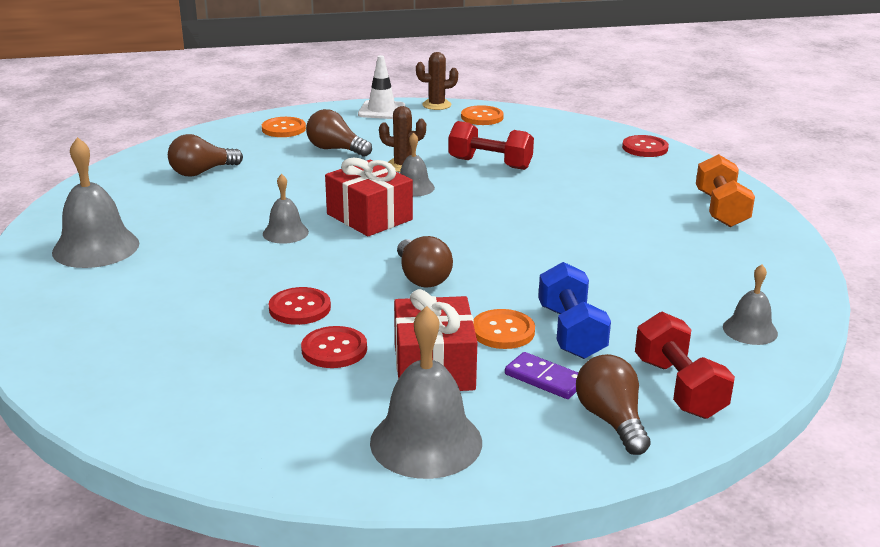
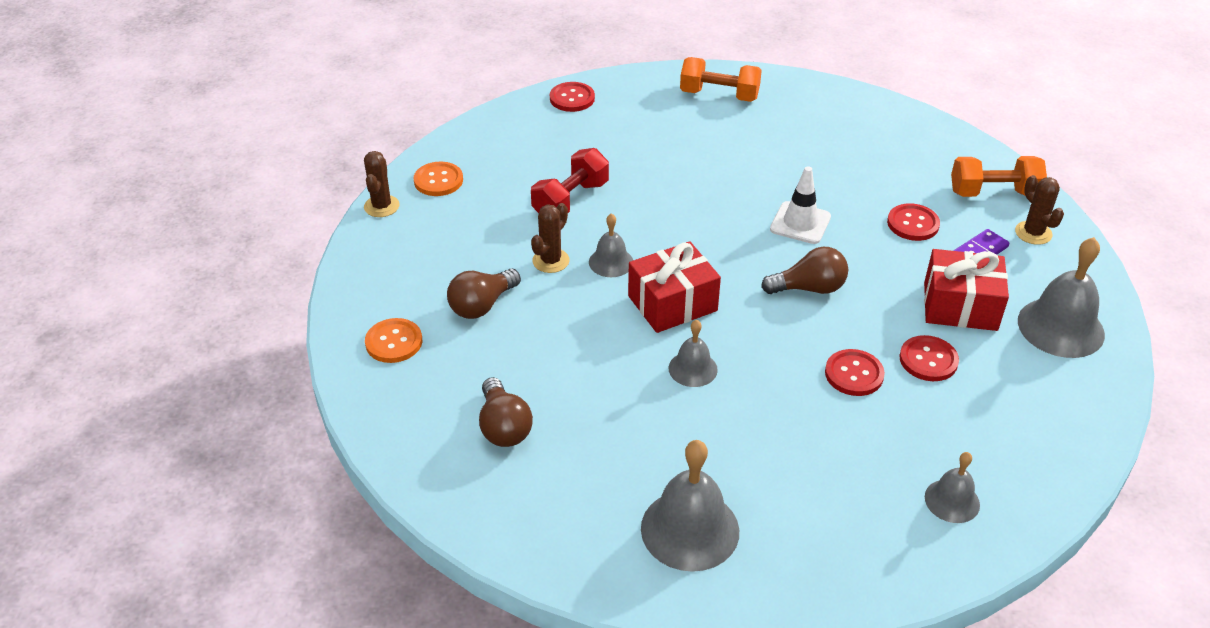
camera: 75 degrees left, 15 degrees up
(381, 110) = (375, 252): white traffic cone -> white traffic cone (800, 223)
(503, 331) = (908, 259): orange button -> none
(571, 332) = (913, 224): blue dumbbell -> red button
(611, 420) = (1033, 233): brown light bulb -> brown cactus
(679, 388) = (993, 193): red dumbbell -> orange dumbbell
(750, 330) = (918, 140): grey bell -> grey bell (952, 500)

